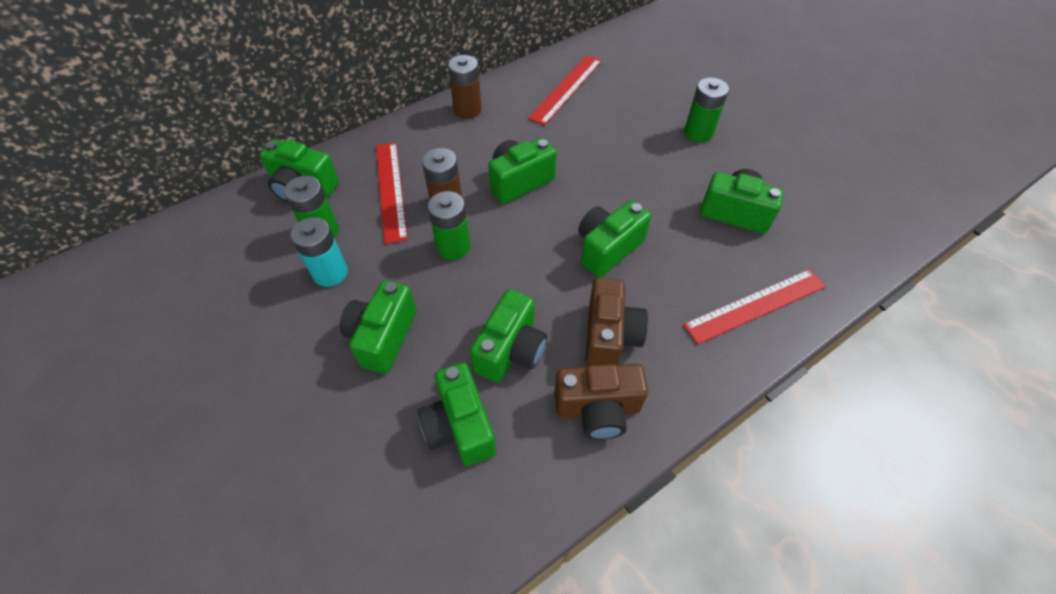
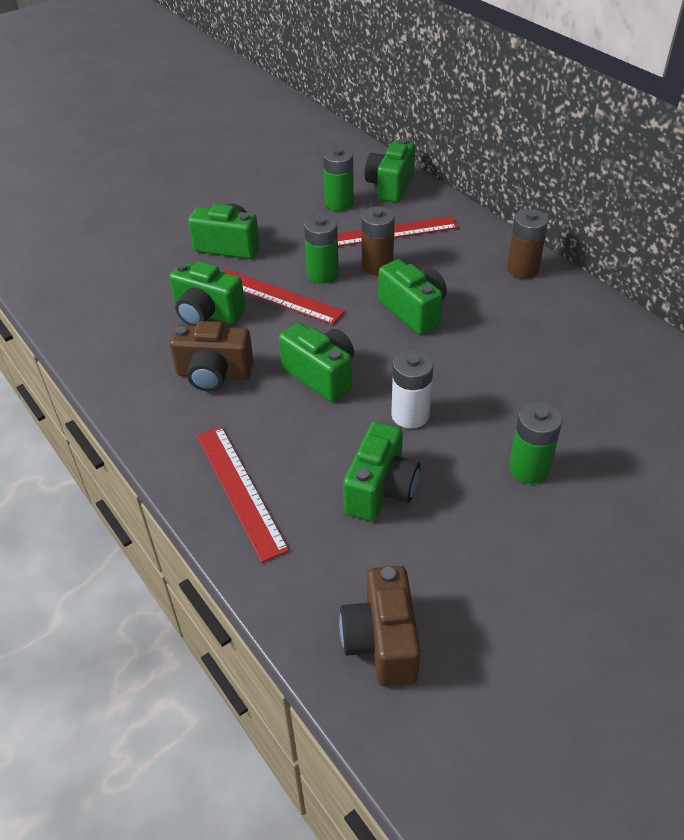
camera: 90 degrees right, 10 degrees down
(330, 273) = (294, 213): turquoise battery -> none
(460, 426) = (143, 290): green camera -> none
(566, 89) = (586, 344): red ruler -> red ruler (277, 296)
(597, 409) = (141, 365): brown camera -> brown camera (382, 641)
(652, 191) = (410, 415): none -> white battery

